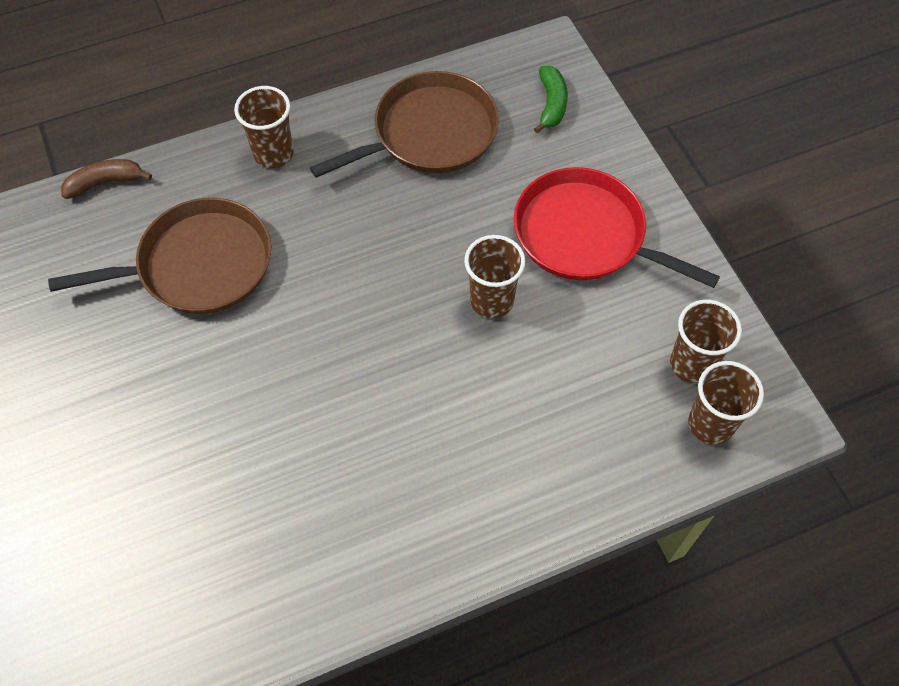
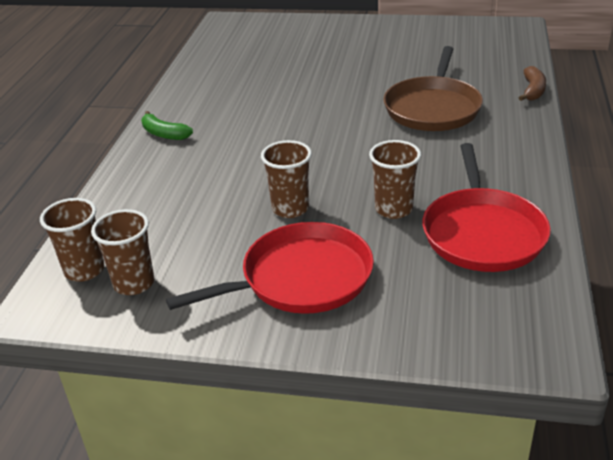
camera: 125 degrees right, 25 degrees down
(273, 154) = (514, 155): brown cup -> brown cup (393, 209)
(429, 133) = (482, 232): brown pan -> red pan
(551, 104) = (468, 320): green banana -> green banana (164, 134)

